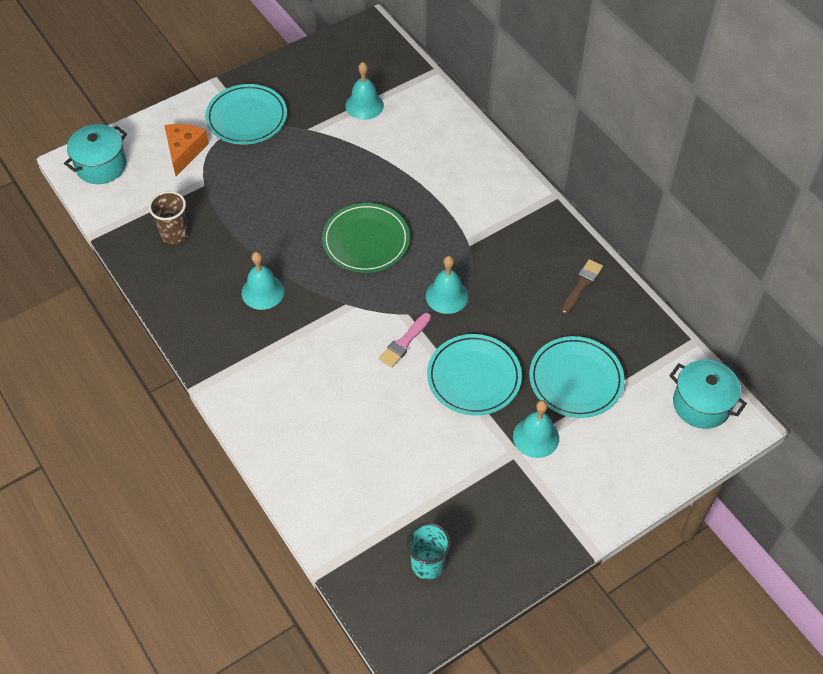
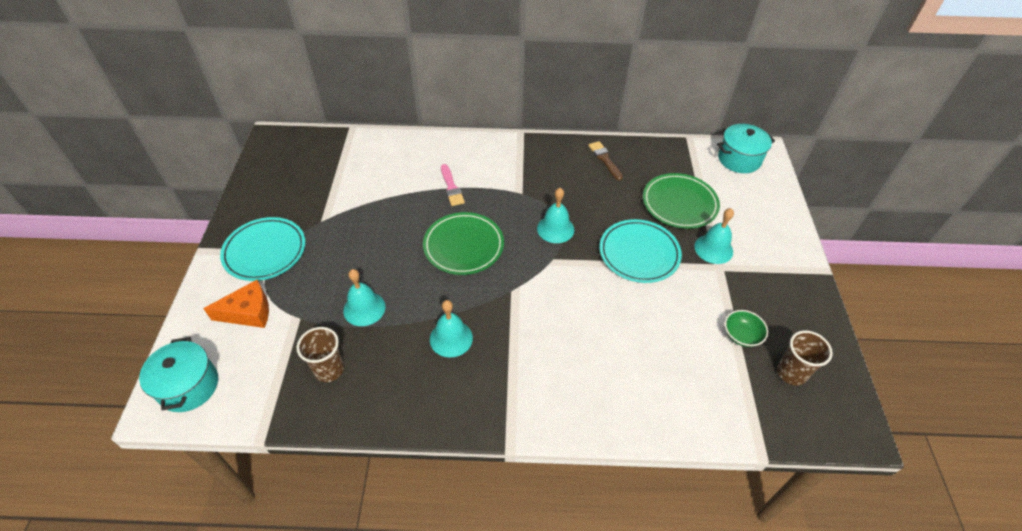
camera: 55 degrees left, 5 degrees down
(184, 151) = (248, 312): orange cheese -> orange cheese turned 120 degrees clockwise
(364, 105) = (338, 178): turquoise bell -> turquoise bell (364, 308)
(404, 342) = (577, 275): pink brush -> pink brush (451, 187)
(427, 564) = (791, 373): turquoise cup -> brown cup
(440, 506) = (741, 335): none -> green bowl
(575, 379) = (679, 203): turquoise plate -> green plate

